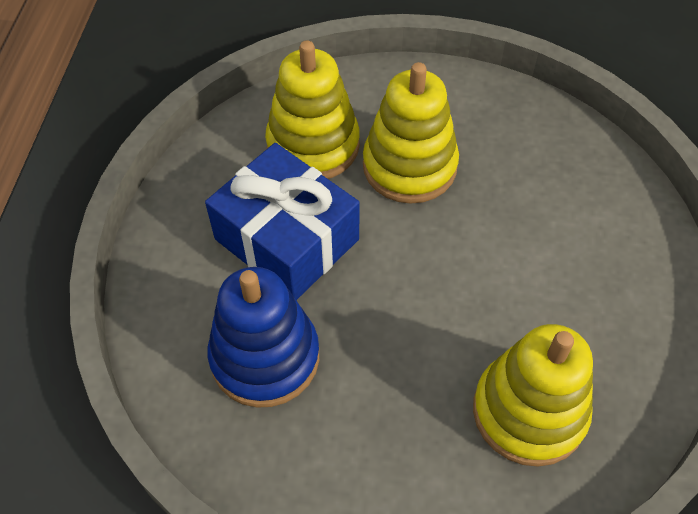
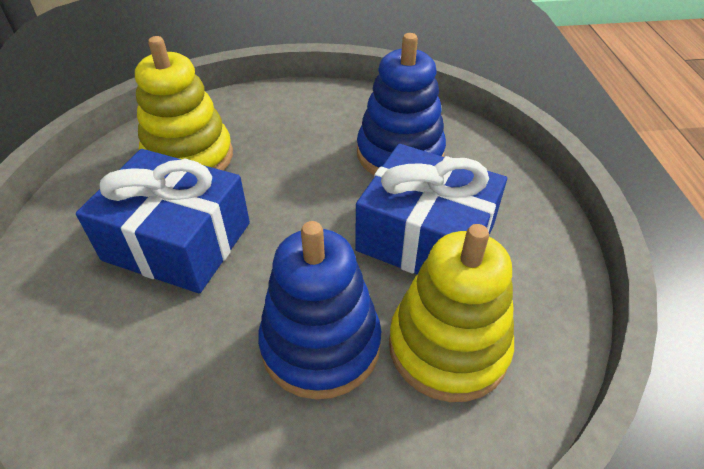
camera: 165 degrees right, 10 degrees down
(409, 166) = (321, 344): yellow stacking toy -> blue stacking toy
(532, 287) = (177, 241): none -> blue gift

